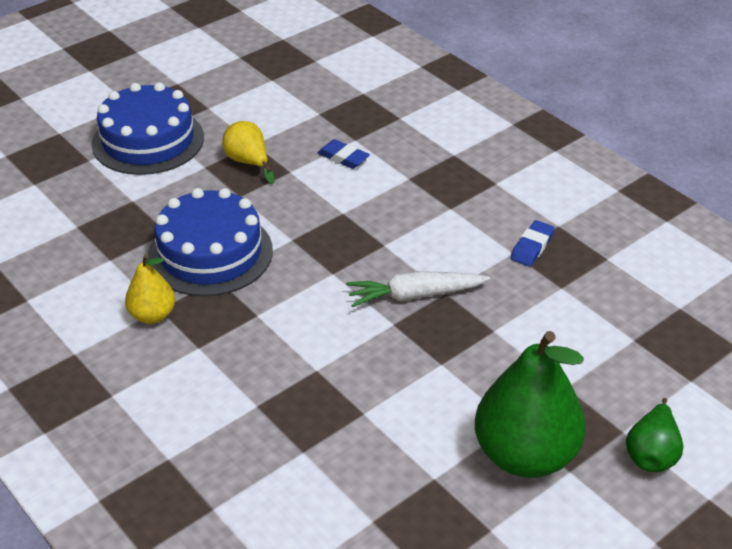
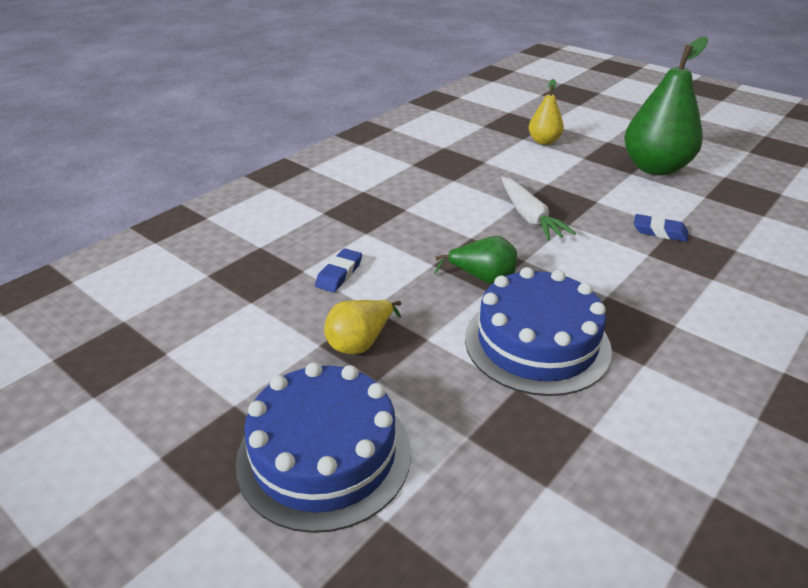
camera: 100 degrees left, 5 degrees down
(152, 315) = (658, 367): yellow pear -> yellow pear (544, 141)
(532, 247) = (444, 173): blue eraser -> blue eraser (659, 232)
(651, 454) = (618, 133): green pear -> green pear (482, 278)

